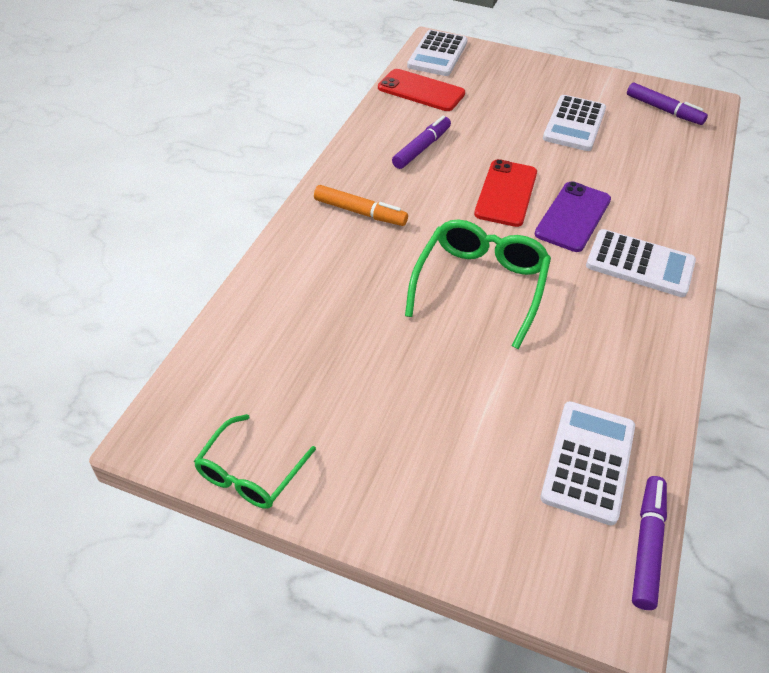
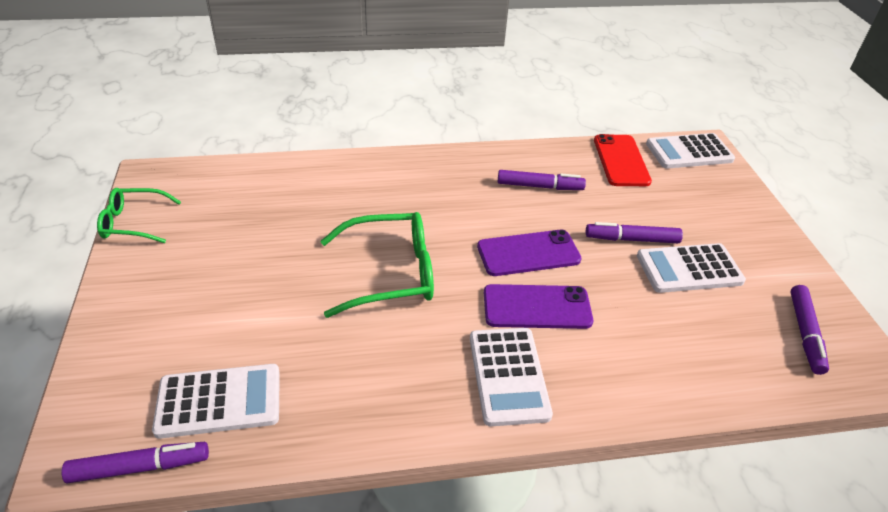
camera: 60 degrees right, 5 degrees down
(360, 212) = (425, 182): orange marker -> none
(506, 193) = (528, 253): red phone -> purple phone
(524, 133) = (632, 239): none -> purple marker

